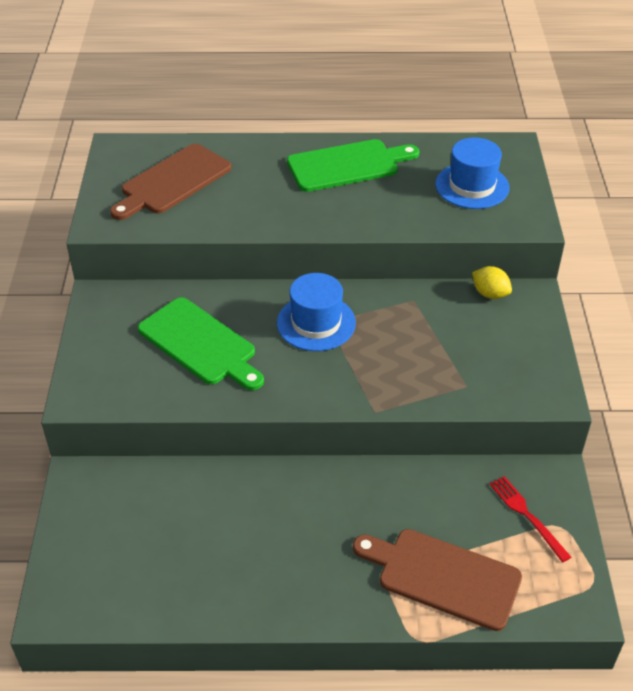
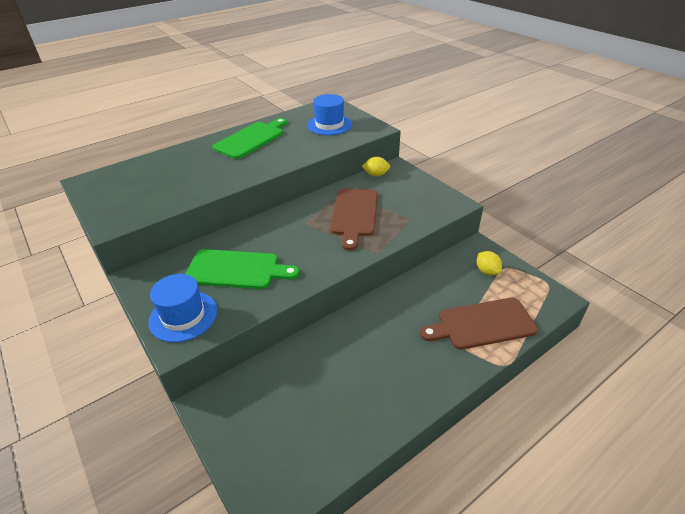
camera: 35 degrees left, 5 degrees down
(173, 181) = (145, 184): brown cutting board -> brown cutting board (354, 214)
(316, 323) = (298, 227): blue hat -> blue hat (183, 316)
(527, 516) = (487, 271): red fork -> yellow lemon

